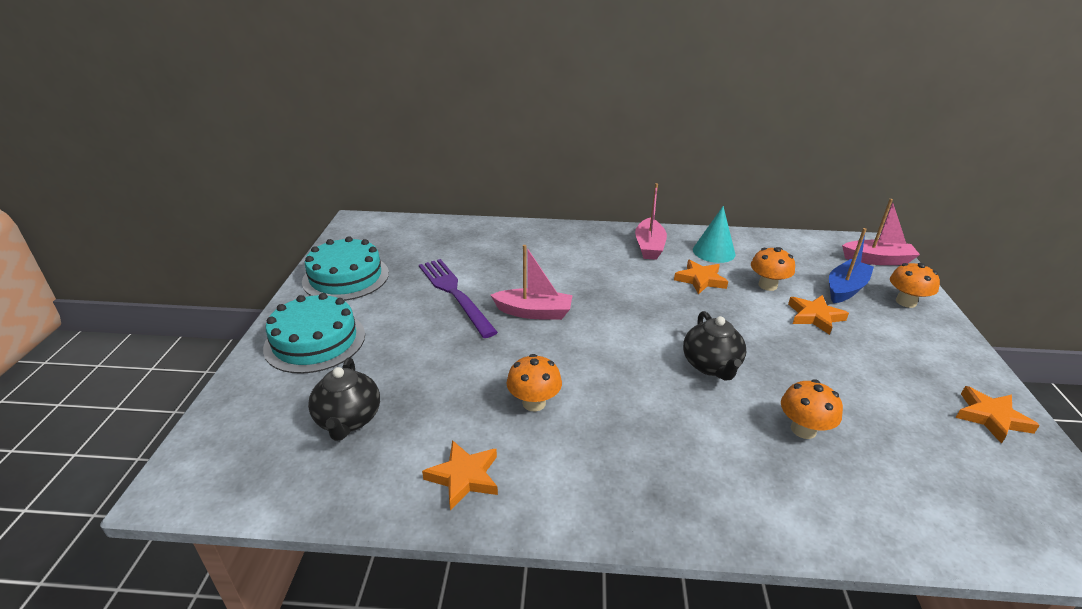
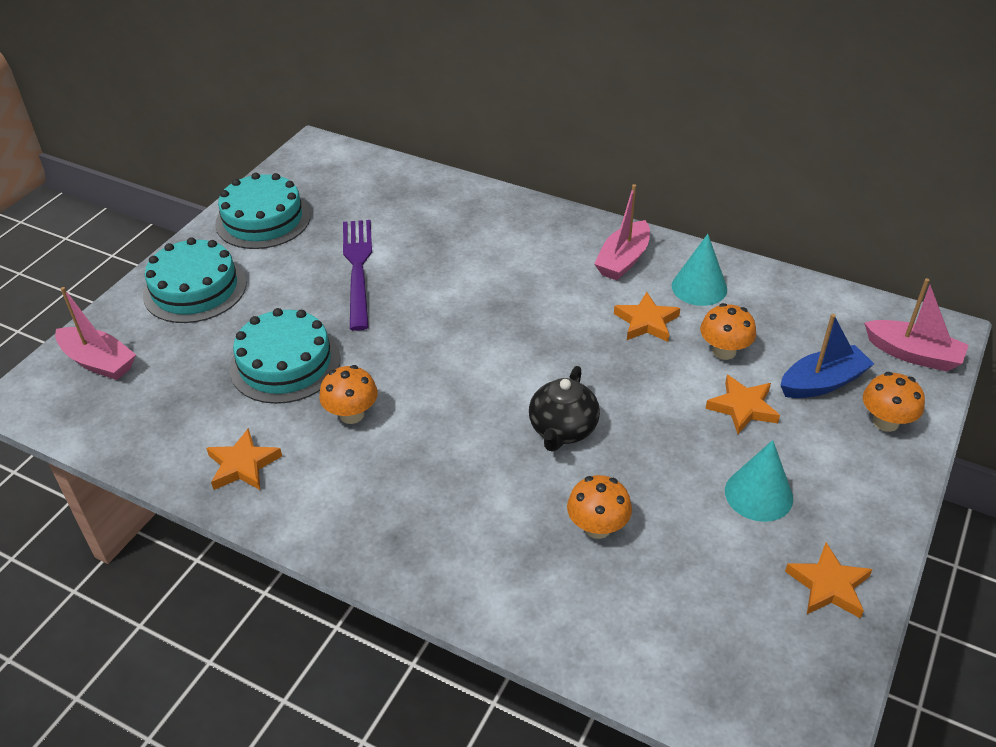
camera: 25 degrees right, 10 degrees up
(348, 420) = (180, 380): black teapot -> none
(443, 378) = (285, 363): none -> turquoise cake
(534, 312) = (424, 313): pink boat -> pink boat (98, 362)
(883, 370) = (758, 494): none -> turquoise cone

